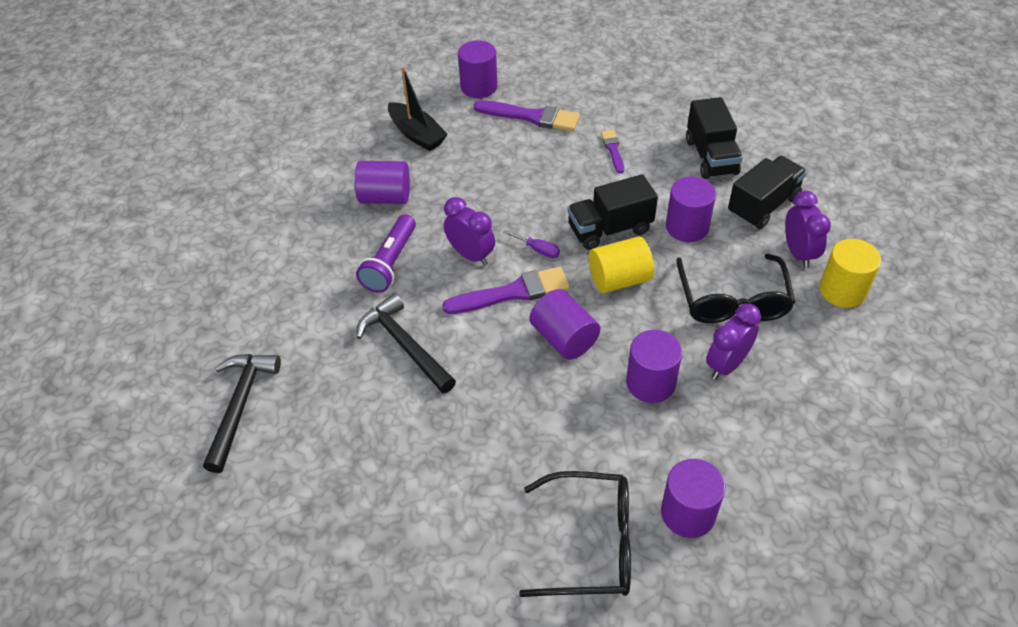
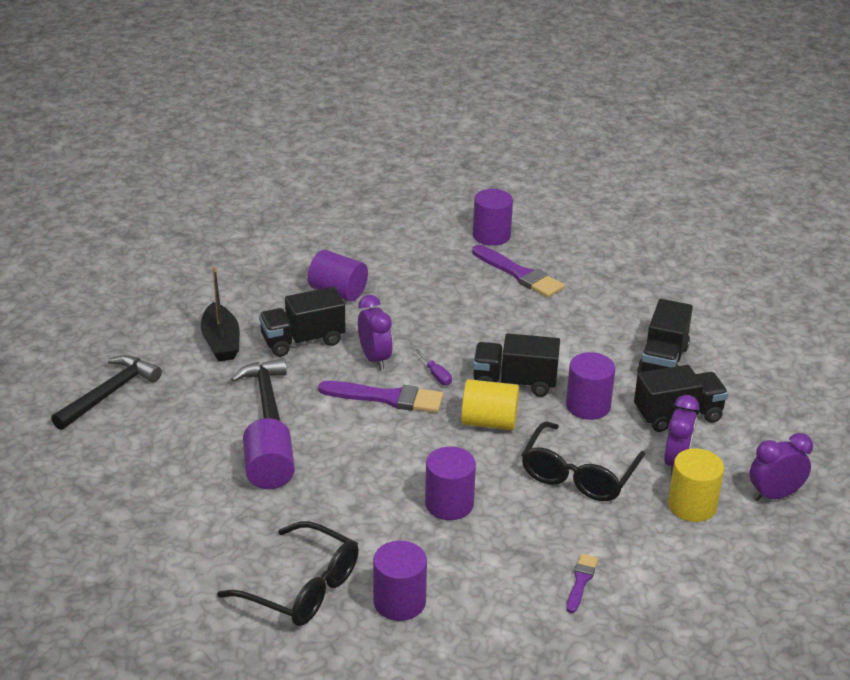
camera: 25 degrees right, 15 degrees down
(390, 263) = (303, 340): purple flashlight -> black truck
(417, 134) = (404, 254): black boat -> black boat (221, 342)
(564, 338) = (402, 446): purple cylinder -> purple cylinder (269, 471)
(613, 150) = (573, 324): purple brush -> purple brush (581, 581)
(726, 365) = (528, 517): purple clock -> purple clock (774, 495)

